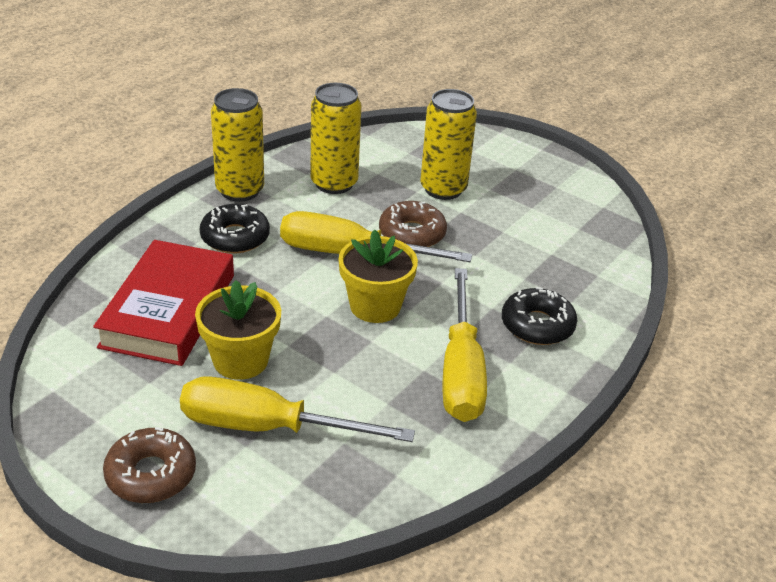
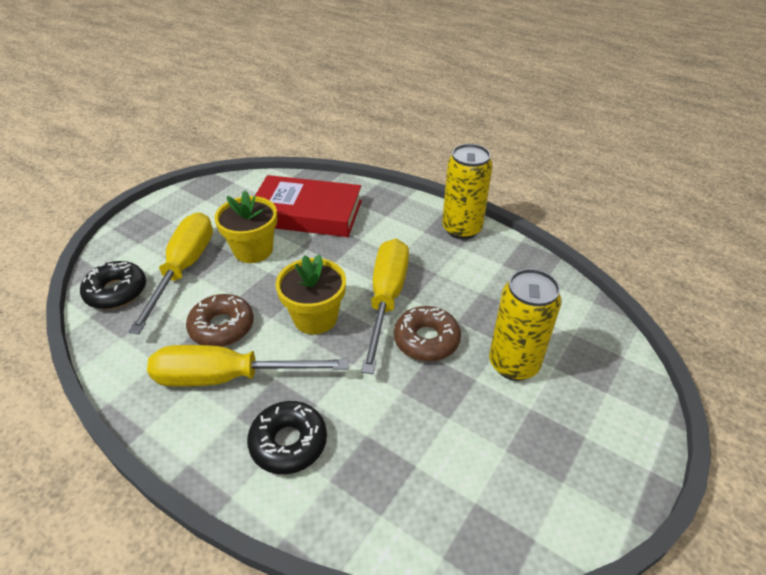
camera: 90 degrees right, 5 degrees up
(151, 474) = (156, 225): brown donut -> brown donut (222, 327)
(235, 237) = (397, 233): black donut -> black donut (116, 291)
(334, 183) = (493, 282): yellow can -> none

